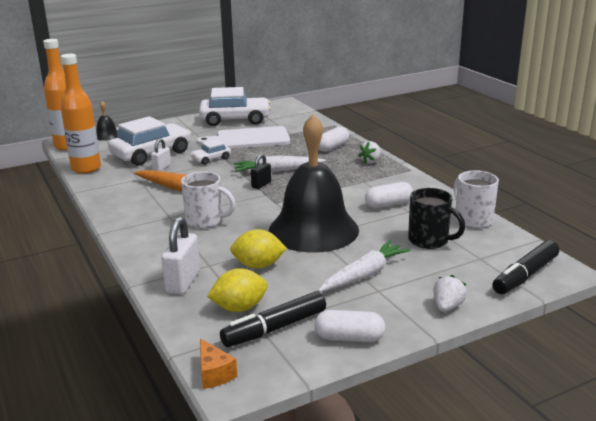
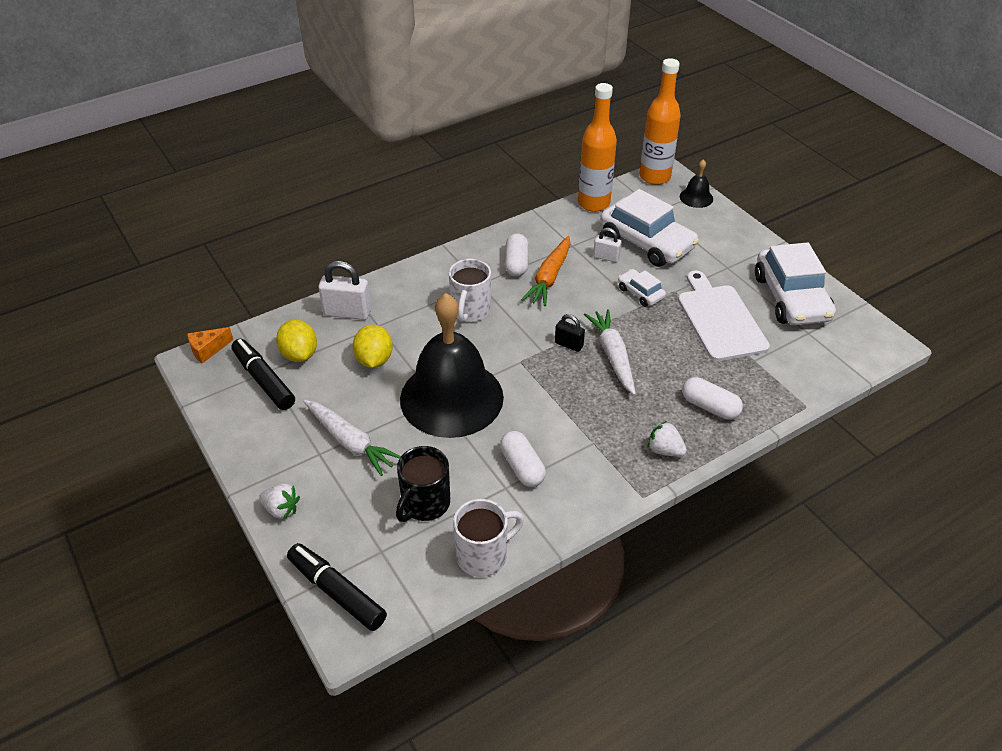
camera: 85 degrees right, 20 degrees up
(349, 338) = (241, 431): white capsule -> white capsule (516, 263)

